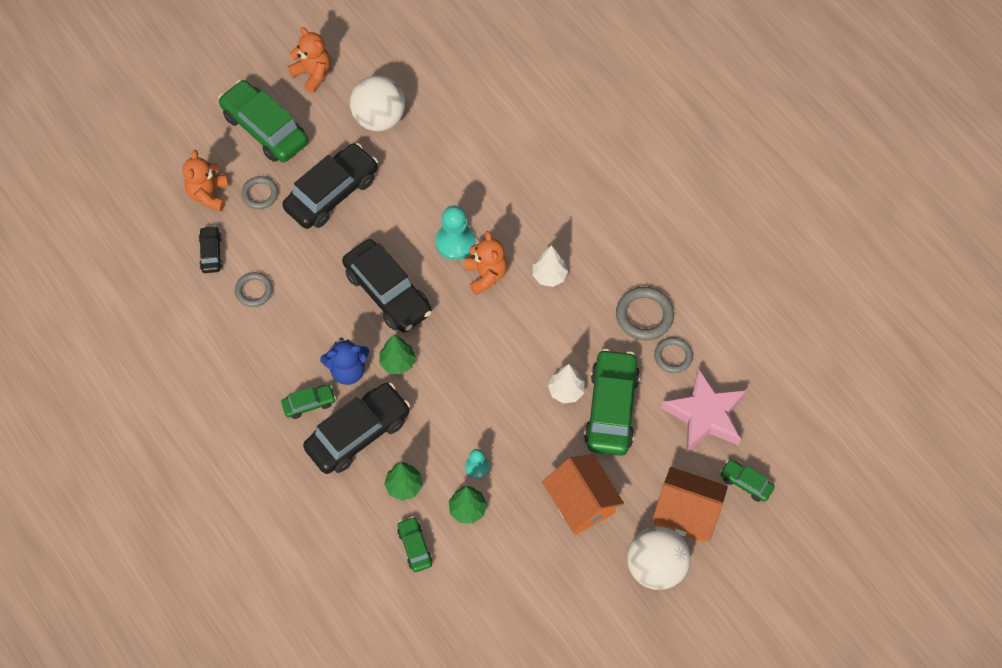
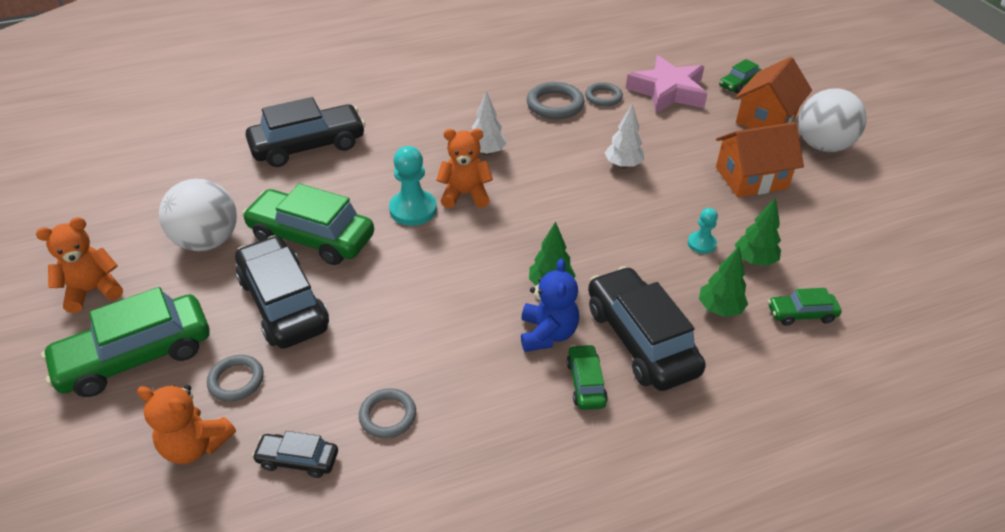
camera: 75 degrees left, 20 degrees down
(387, 292) = (452, 277): black car -> black car (308, 146)
(611, 408) = (649, 141): green car -> green car (312, 237)

